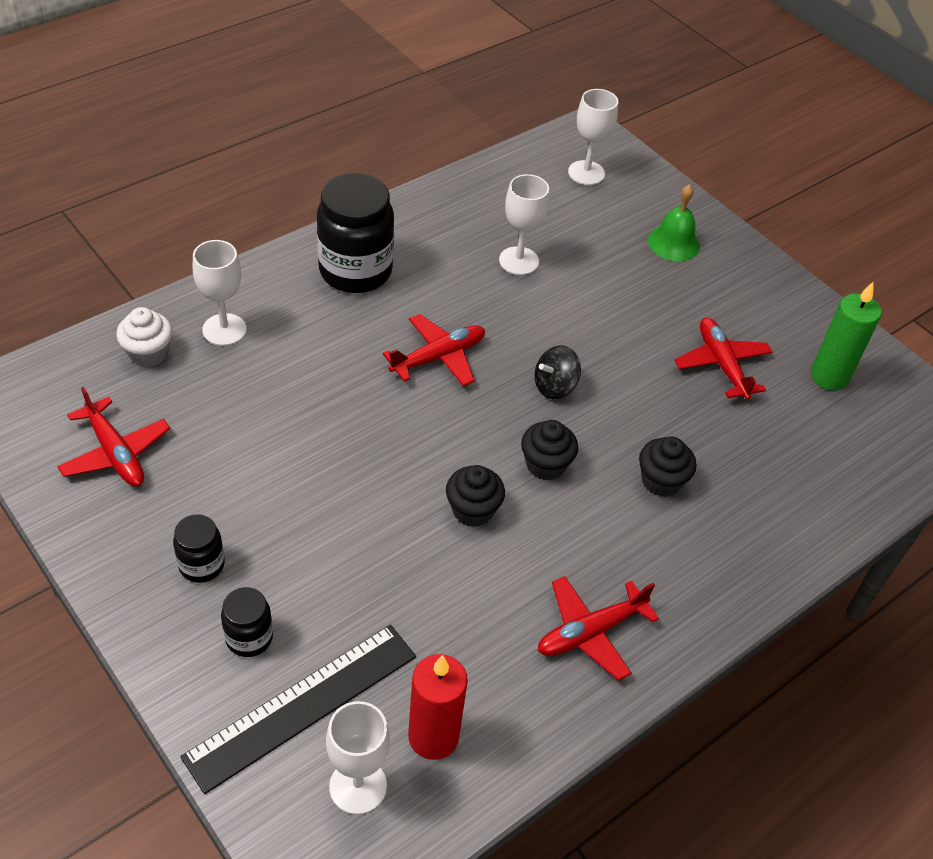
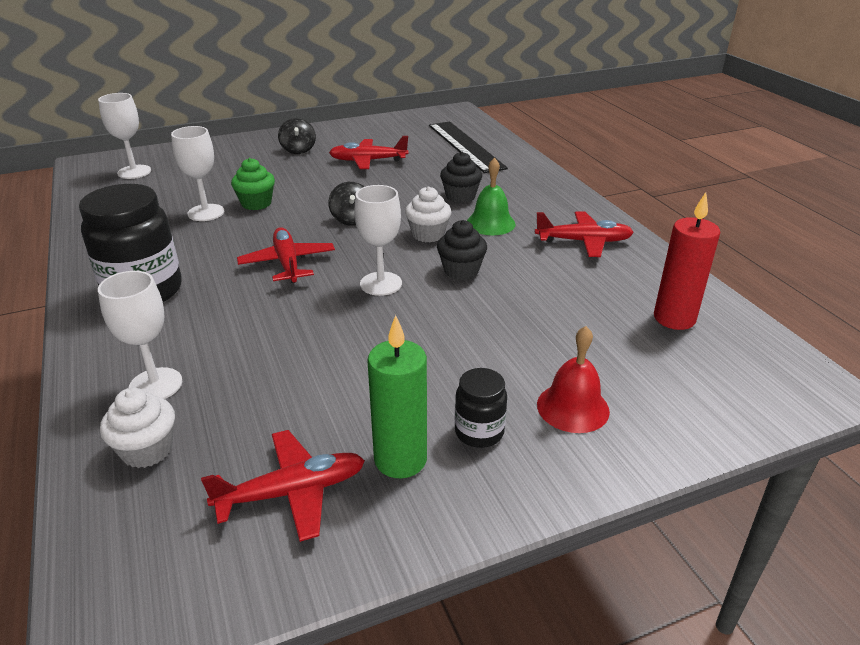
camera: 70 degrees left, 15 degrees down
(249, 637) = (573, 407): black jar -> red bell
(302, 705) = (647, 382): black ruler -> black ruler (465, 146)
(358, 786) = (724, 361): white goblet -> white goblet (381, 284)
(545, 465) = (428, 234): black cupcake -> white cupcake
(557, 294) = (256, 203): none -> green cupcake
(590, 632) = (584, 241): red plane -> red plane turned 75 degrees counterclockwise
(673, 243) = (241, 155): green bell -> green bell (490, 223)
(718, 288) = (298, 150): none -> black spinning top
(829, 376) = (397, 134): green candle -> green candle (400, 459)

